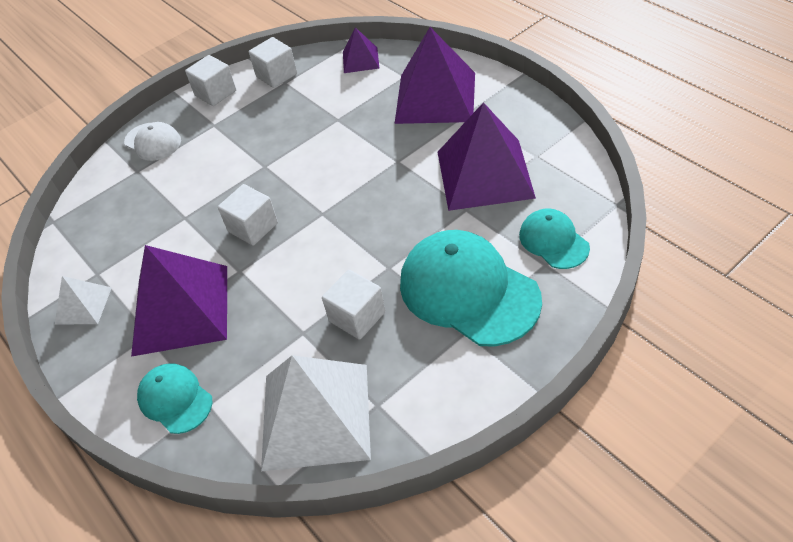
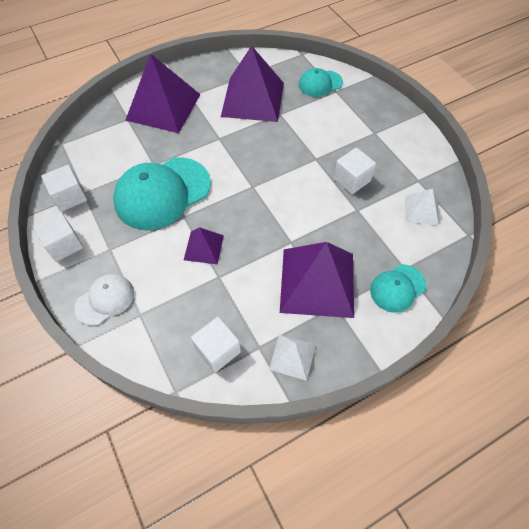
camera: 85 degrees left, 10 degrees up
(253, 227) = (249, 229): white cube -> white cube (218, 350)
(316, 415) = (421, 210): white pyramid -> white pyramid, size x0.50
(360, 60) = (89, 140): purple pyramid -> purple pyramid (204, 247)
(468, 291) = (346, 126): turquoise cap -> turquoise cap (162, 193)

